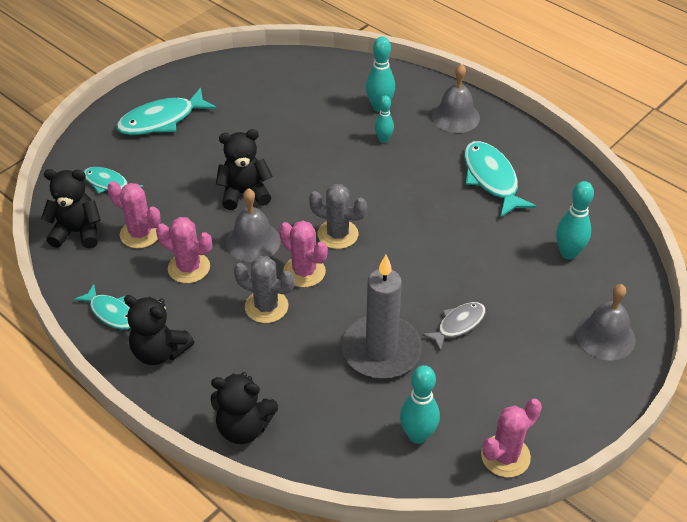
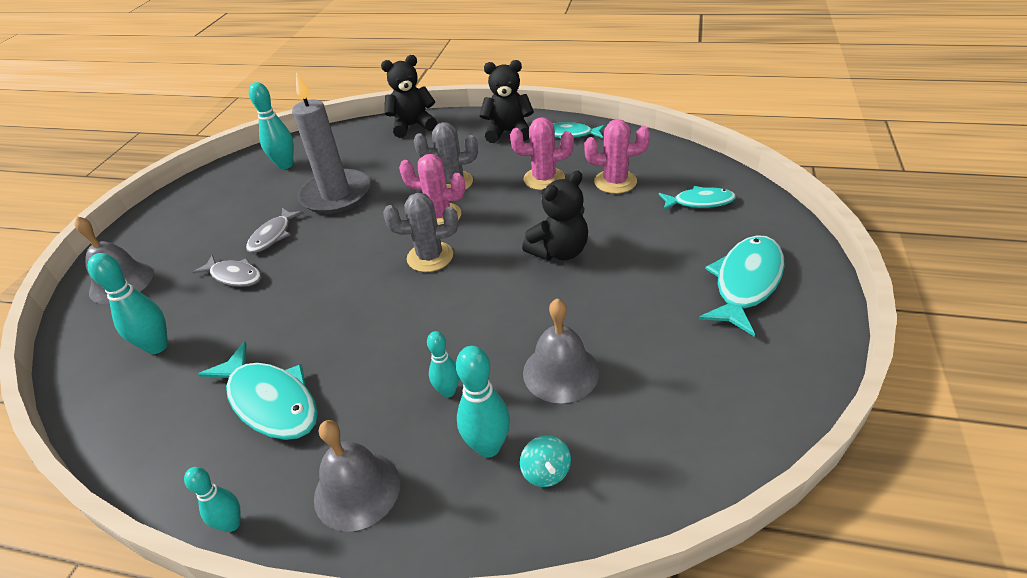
camera: 155 degrees right, 5 degrees down
(77, 232) = (668, 161): black teddy bear -> none
(253, 241) = (508, 218): grey bell -> grey bell (560, 372)
(359, 87) = (546, 472): none -> turquoise spinning top
(501, 293) = (234, 276): none -> grey fish
(505, 456) = (214, 179): pink cactus -> none
(524, 128) = (232, 524): none -> turquoise bowling pin

